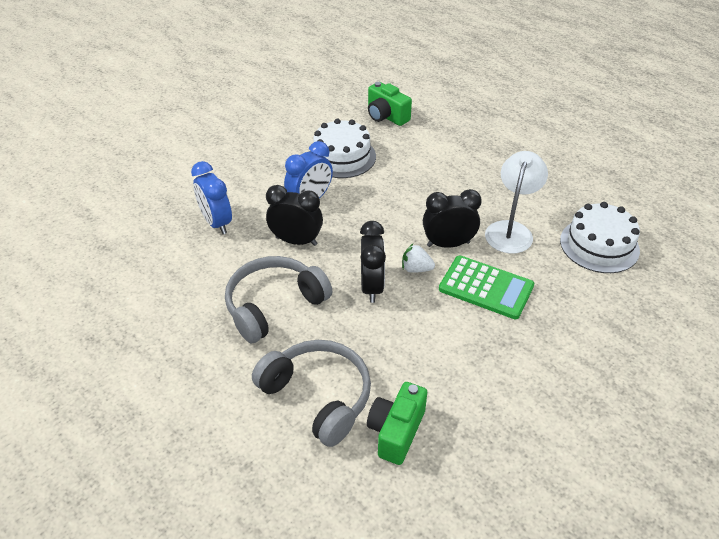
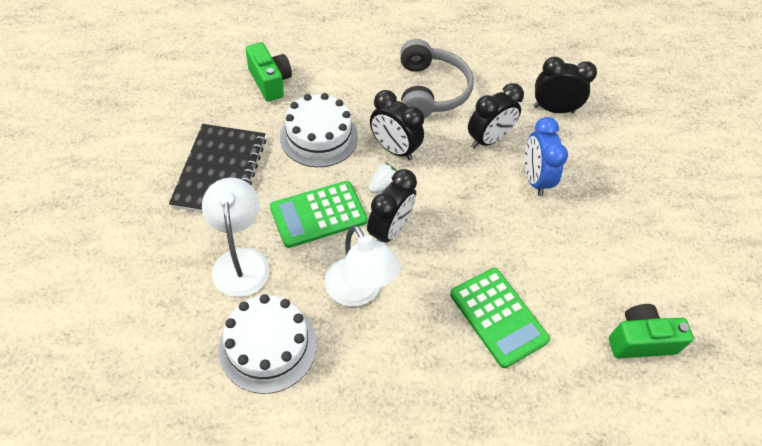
camera: 125 degrees right, 10 degrees up
(216, 223) = (553, 109): blue clock -> black clock
(317, 396) = (333, 66): grey headphones -> none
(342, 157) = (586, 245): white cake -> white cake (318, 137)
(443, 168) = (498, 317): none -> green calculator
(532, 376) = (220, 172): none -> black notebook
(575, 300) = (240, 261): none -> white lamp

